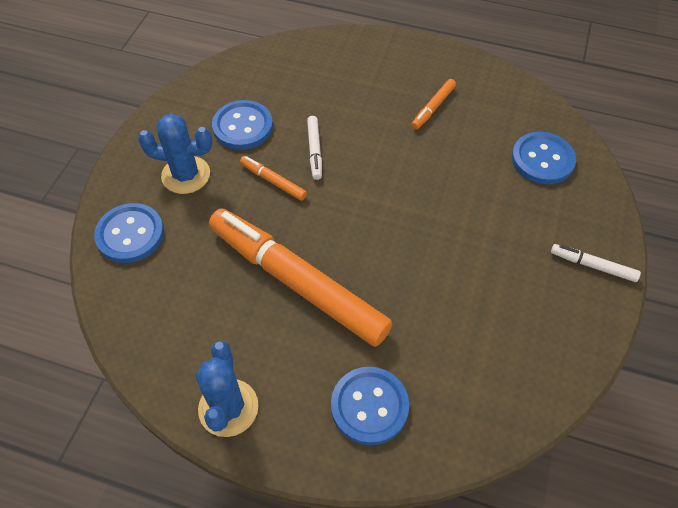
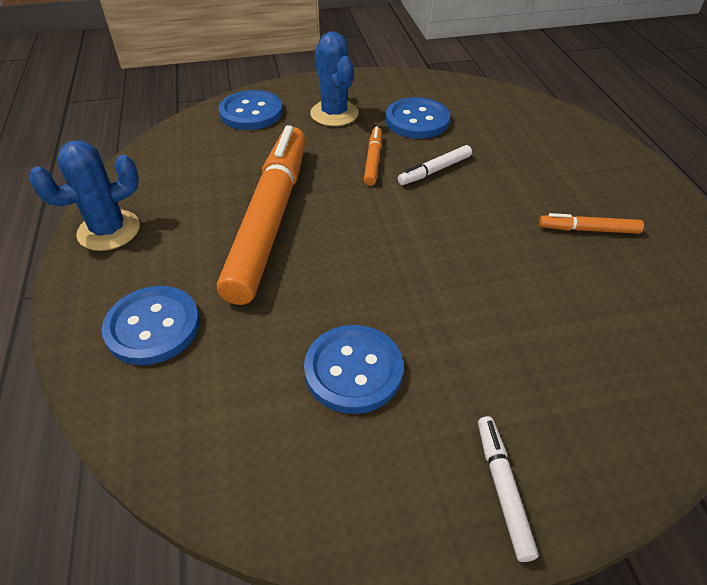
camera: 60 degrees right, 10 degrees down
(542, 160) = (627, 361): blue button -> blue button (353, 370)

